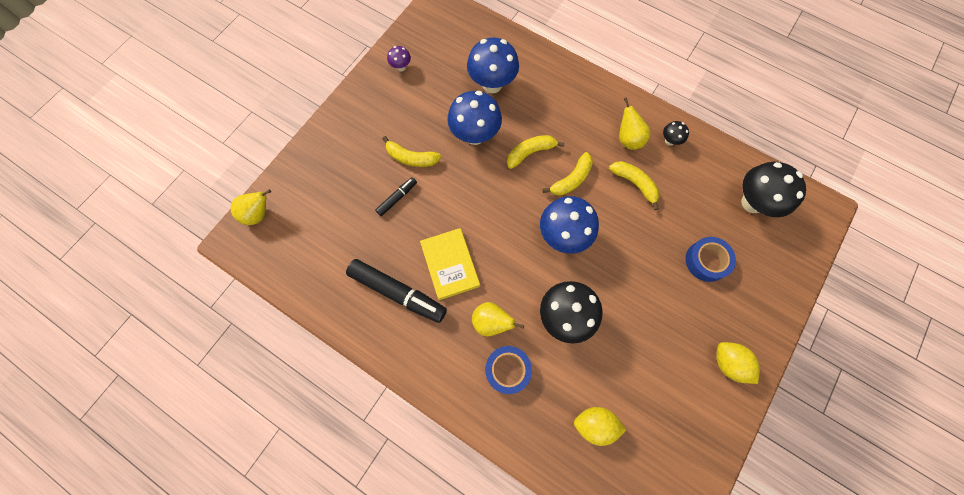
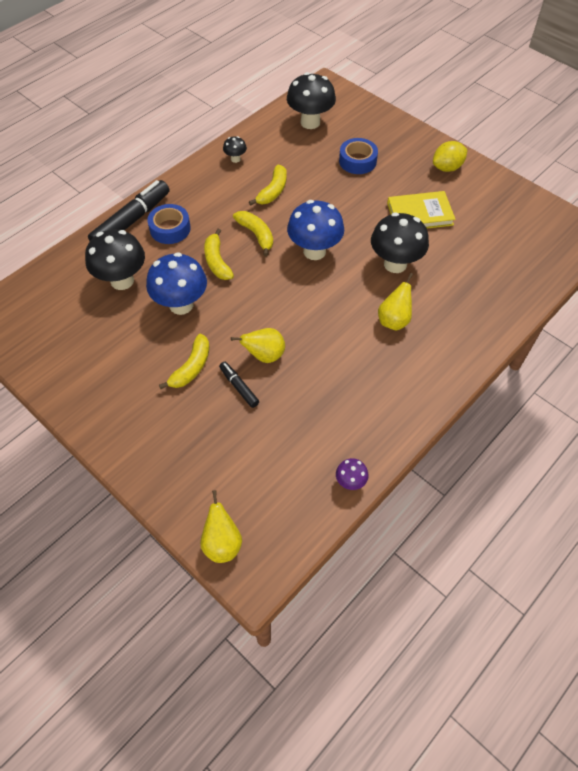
camera: 80 degrees left, 15 degrees down
(398, 292) = (351, 398): black marker -> black marker (132, 221)
(401, 67) = (63, 364): purple mushroom -> purple mushroom (350, 482)
(450, 264) = (327, 347): yellow book -> yellow book (420, 214)
(492, 84) = (122, 280): blue mushroom -> black mushroom
(507, 370) = (442, 315): blue tape -> blue tape (170, 229)
(595, 424) = (493, 260): yellow lemon -> none
(628, 139) = (224, 186): yellow pear -> yellow pear (264, 355)
(634, 184) = (273, 191): yellow banana -> yellow banana turned 150 degrees clockwise

